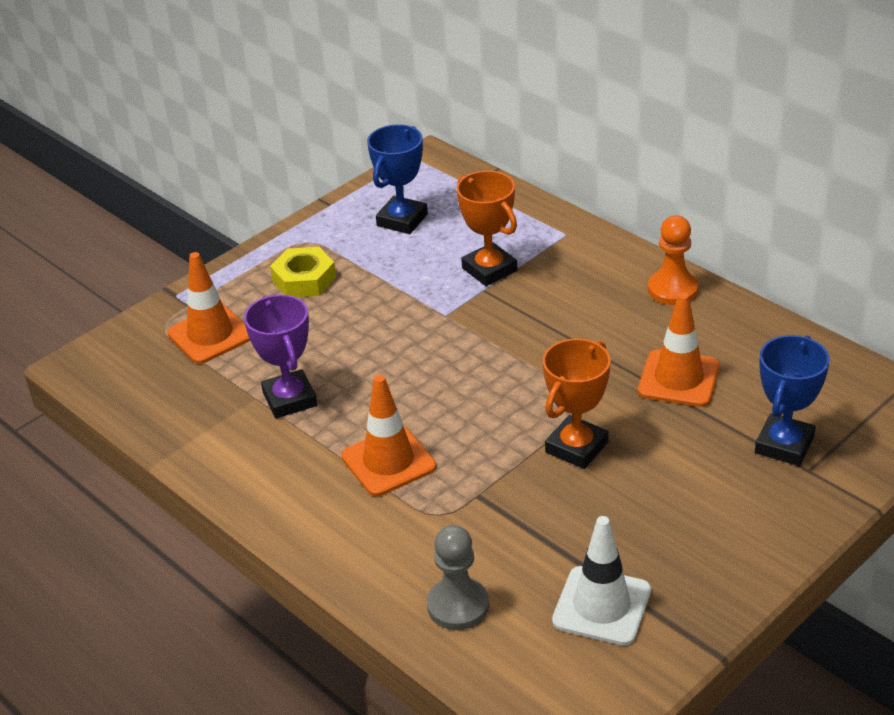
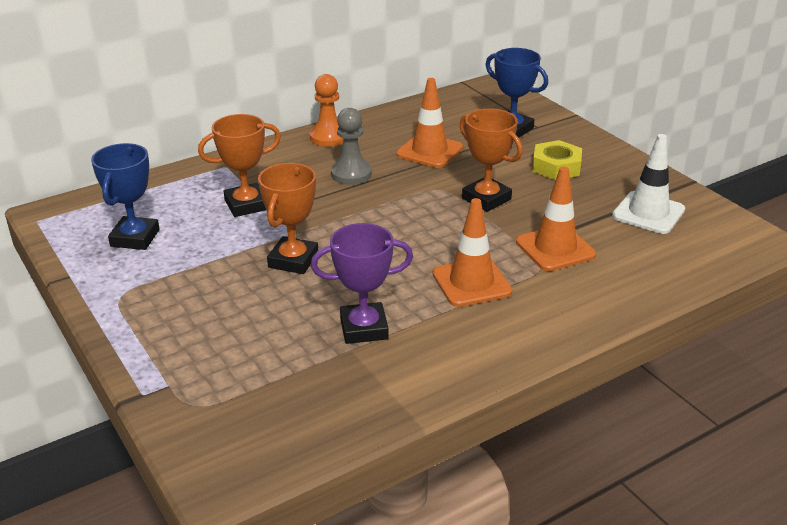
camera: 80 degrees left, 5 degrees down
(210, 335) = (232, 372): orange traffic cone -> orange traffic cone (555, 248)
(304, 279) = (183, 303): yellow nut -> yellow nut (556, 167)
(394, 327) = (293, 260): none -> orange trophy
(402, 220) = (135, 238): blue trophy -> blue trophy turned 60 degrees clockwise
(458, 606) = (642, 269): grey pawn -> grey pawn (351, 174)

